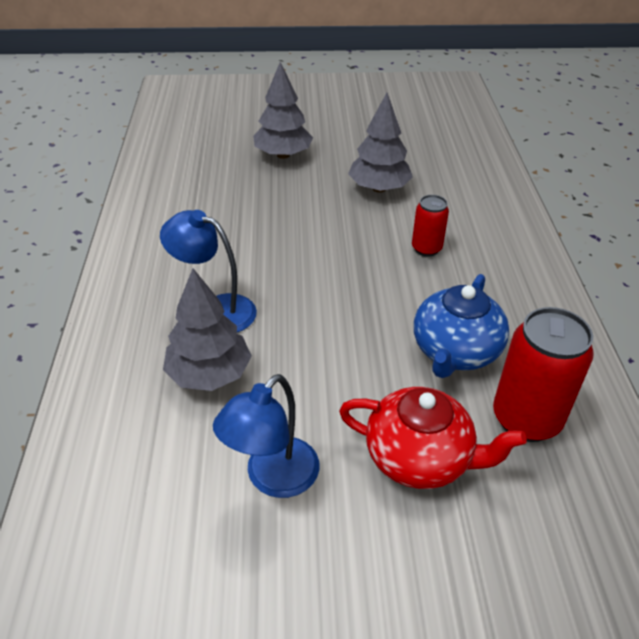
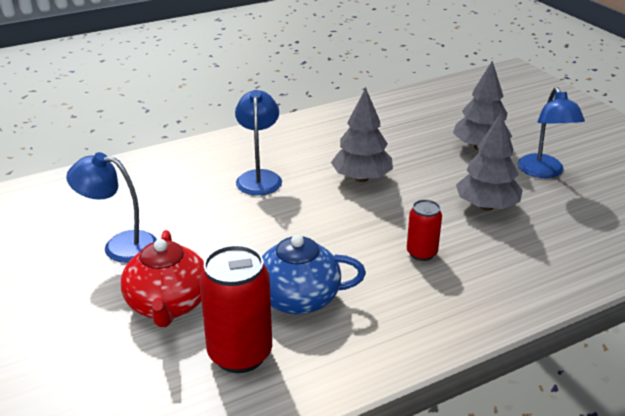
camera: 65 degrees right, 10 degrees down
(209, 374) = (196, 194): grey tree -> grey tree (361, 178)
(349, 142) = (543, 172): none -> blue lamp

